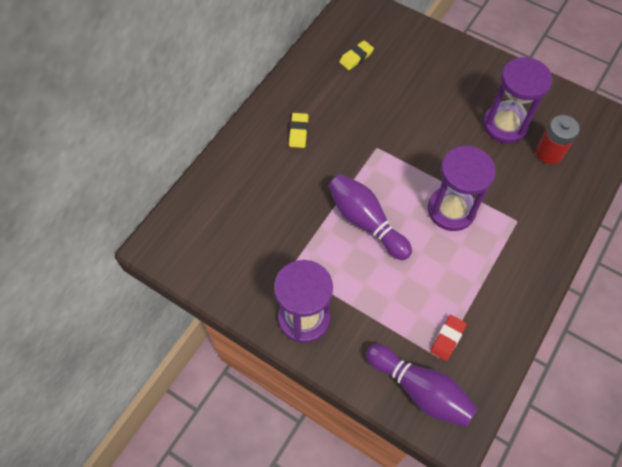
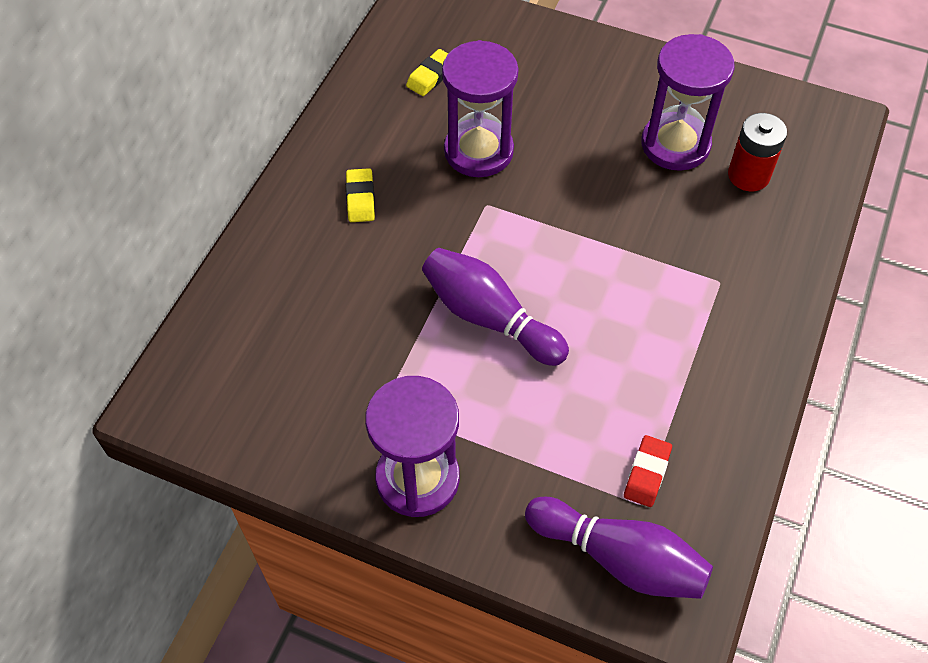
camera: 10 degrees left, 5 degrees down
(451, 210) = (617, 280): purple hourglass -> purple hourglass (478, 151)

